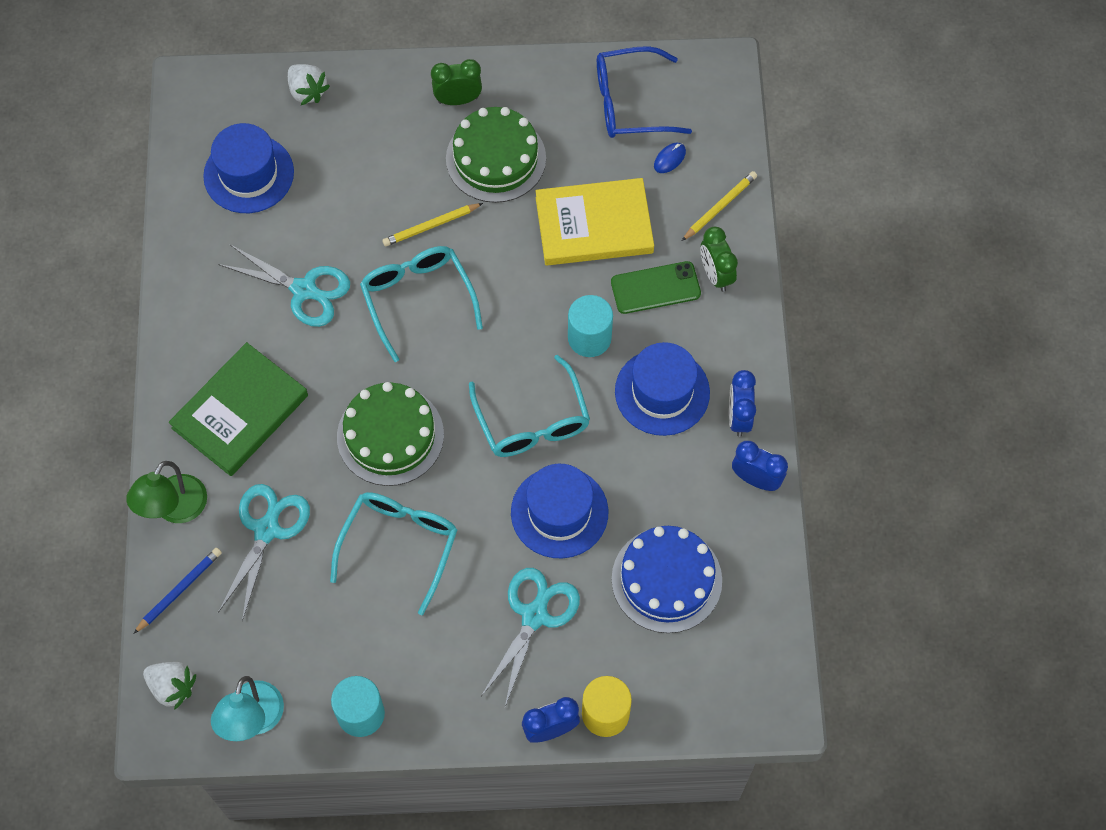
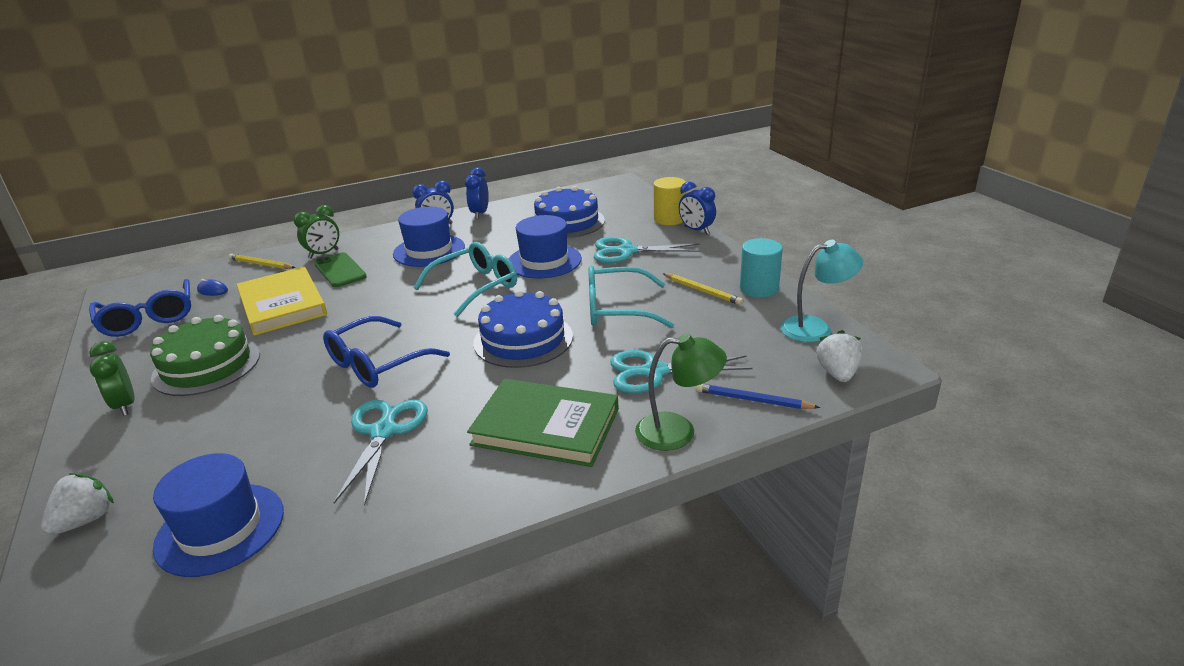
camera: 110 degrees left, 35 degrees down
(390, 435) = (523, 339): green cake -> blue cake
(417, 299) = (377, 364): turquoise glasses -> blue glasses
(431, 226) = (290, 379): yellow pencil -> yellow pencil (702, 291)
(589, 338) = (392, 283): turquoise cylinder -> none

